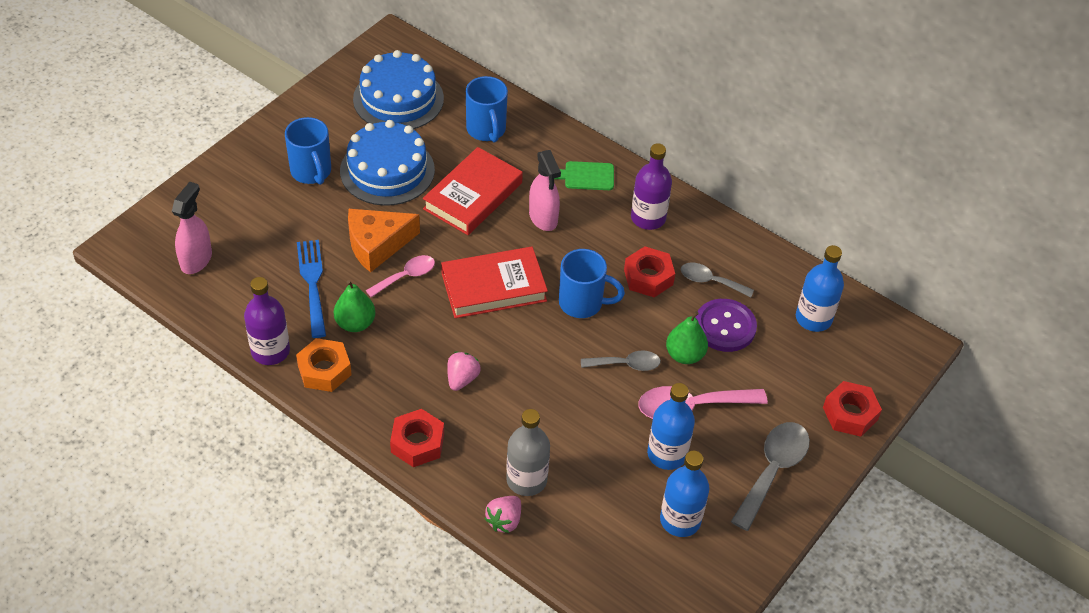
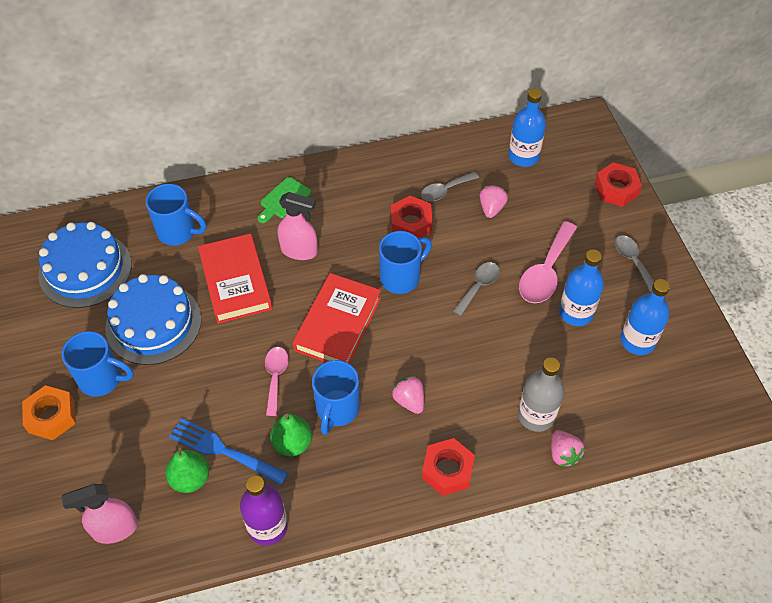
camera: 50 degrees left, 5 degrees up
(196, 260) = (115, 529): pink spray bottle -> pink spray bottle turned 75 degrees counterclockwise
(324, 370) = (322, 496): orange nut -> orange nut (51, 416)
(377, 244) = (225, 378): orange cheese -> none
(411, 334) = (337, 410): none -> blue mug
(648, 218) = (357, 189): purple bottle -> none
(685, 355) = (498, 247): green pear -> green pear (190, 479)
(725, 327) = (491, 208): purple button -> pink strawberry
(773, 470) = (632, 261): grey spoon -> grey spoon, size x0.62

